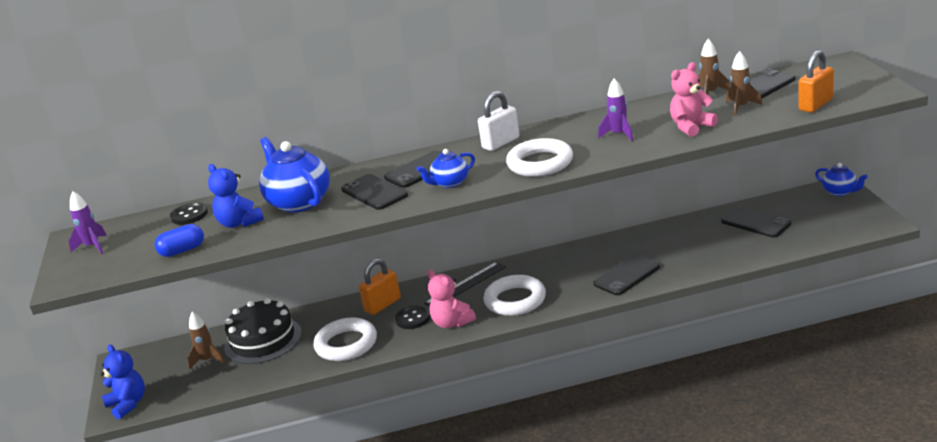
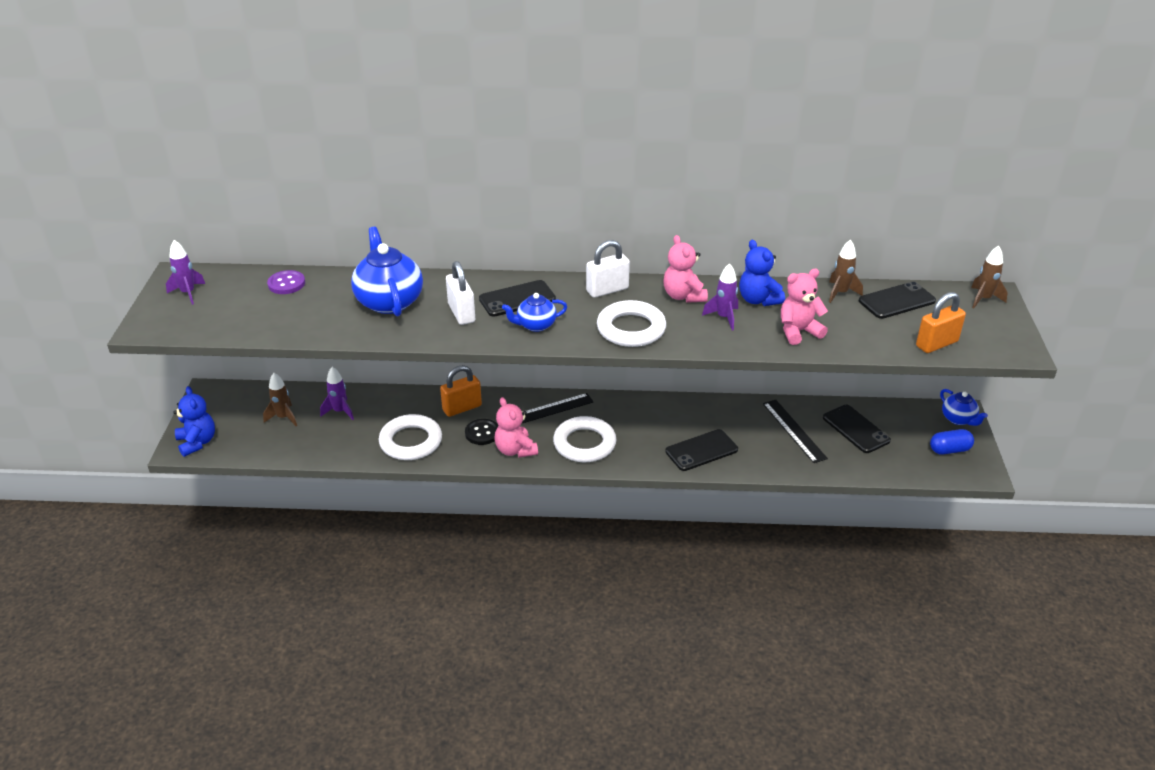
camera: 10 degrees right, 10 degrees up
(182, 251) = (262, 325): blue capsule -> blue capsule (949, 450)
(189, 215) = (286, 284): black button -> purple button
(239, 223) = (325, 309): blue teddy bear -> blue teddy bear (758, 300)
(263, 340) = (340, 411): black cake -> purple rocket
(374, 192) = (461, 313): black phone -> white padlock
(573, 130) = (683, 296): none -> pink teddy bear
(701, 238) = (793, 430): none -> black ruler
(741, 107) = (860, 322): brown rocket -> brown rocket (983, 299)

